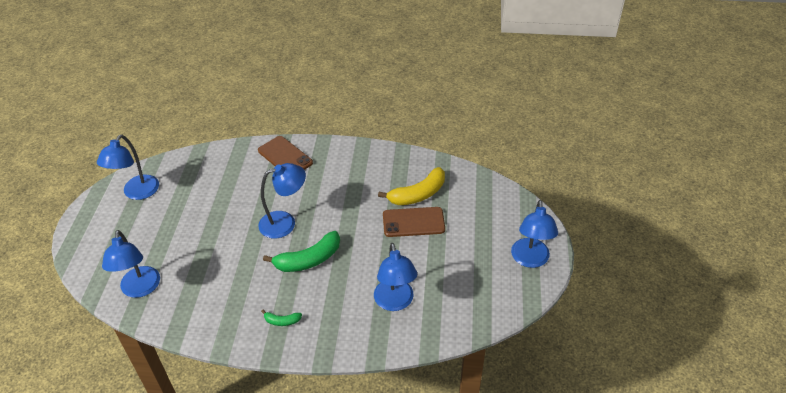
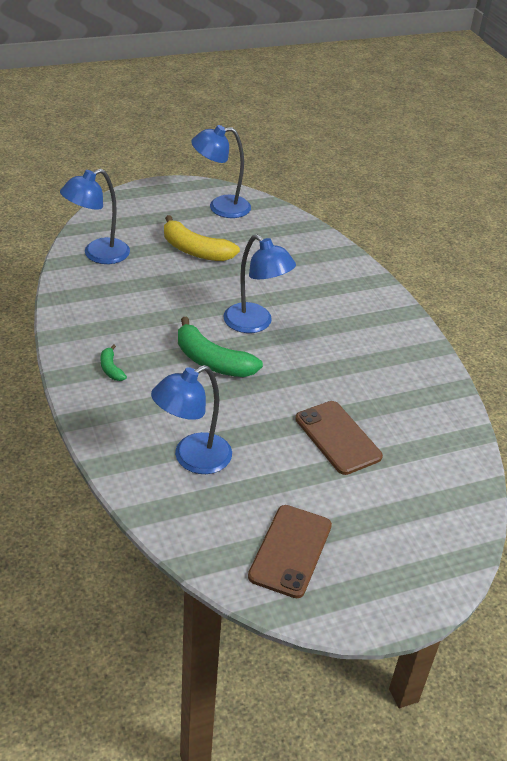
camera: 60 degrees right, 5 degrees down
(285, 157) = (357, 290): brown phone -> brown phone (290, 551)
(418, 194) = (391, 428): yellow banana -> yellow banana (195, 250)
(530, 260) = (358, 590): blue lamp -> none

